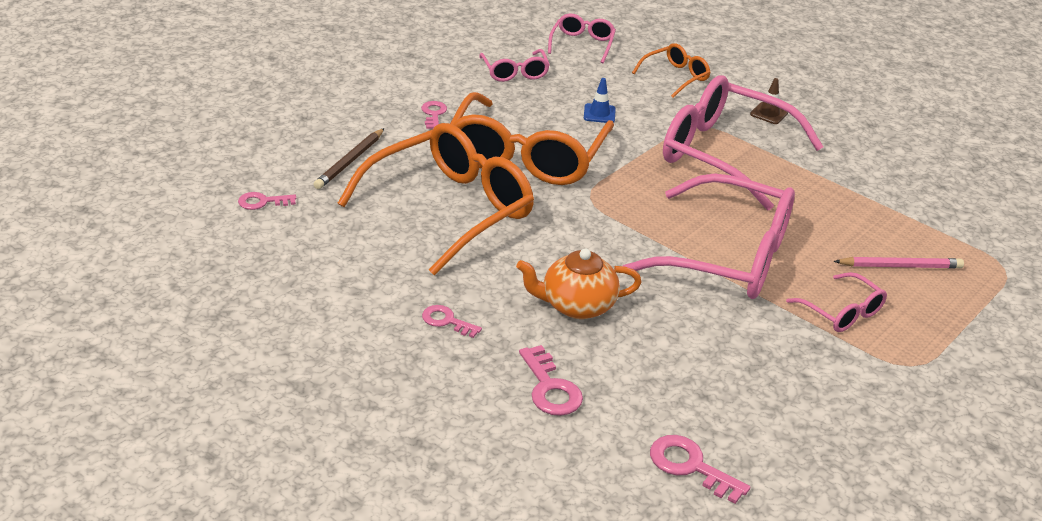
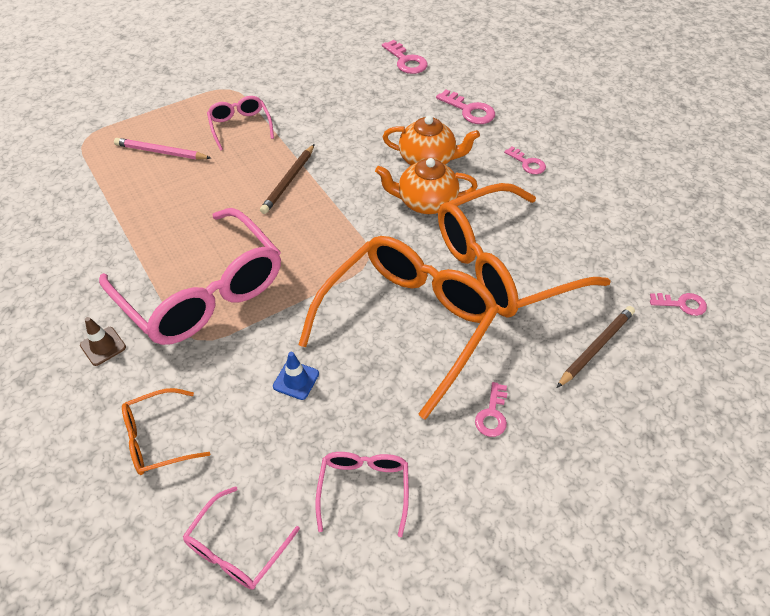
camera: 160 degrees left, 15 degrees up
(550, 388) = (469, 110): pink key -> pink key turned 135 degrees clockwise
(557, 257) = (425, 202): none -> orange teapot
(726, 256) = (289, 181): pink glasses -> brown pencil

